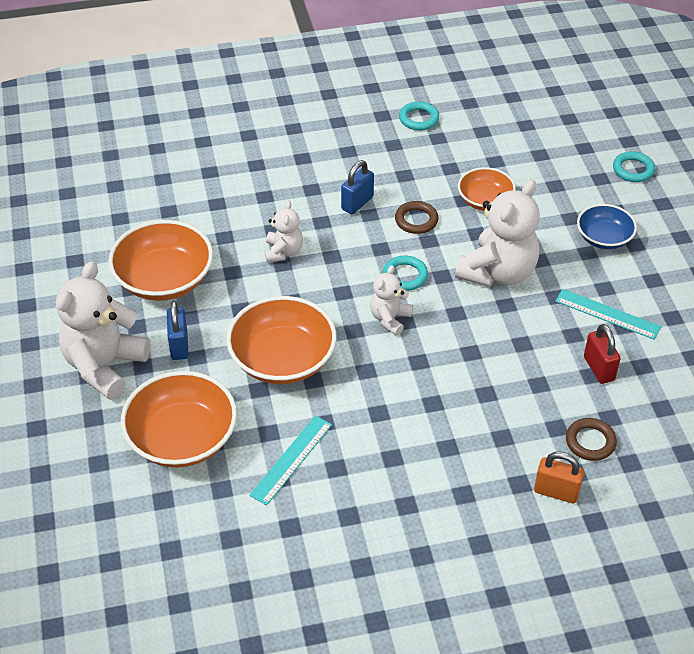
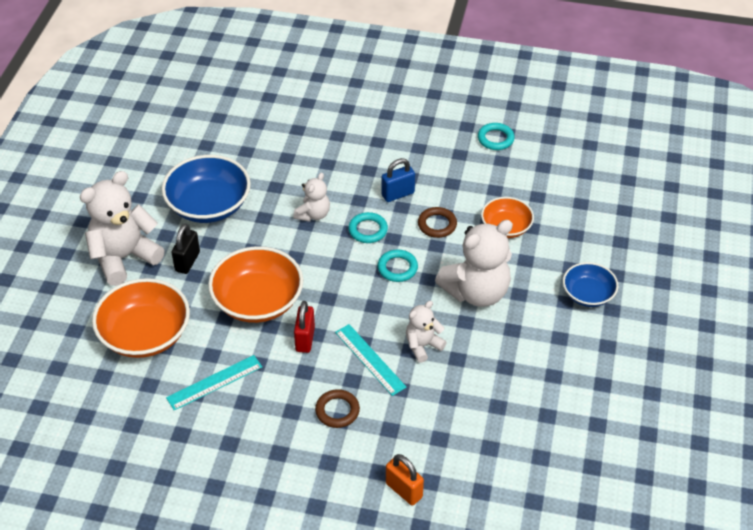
camera: 25 degrees right, 0 degrees up
(164, 279) = (209, 205): orange bowl -> blue bowl
(179, 345) = (187, 261): blue padlock -> black padlock
(390, 319) = (362, 299): white teddy bear -> white teddy bear (423, 346)
(590, 442) = (459, 461): brown ring -> brown ring (337, 411)
(599, 368) = (508, 403): red padlock -> red padlock (305, 339)
(607, 314) = (547, 360): turquoise ruler -> turquoise ruler (370, 359)
(633, 170) = (655, 243): turquoise ring -> turquoise ring (368, 230)

